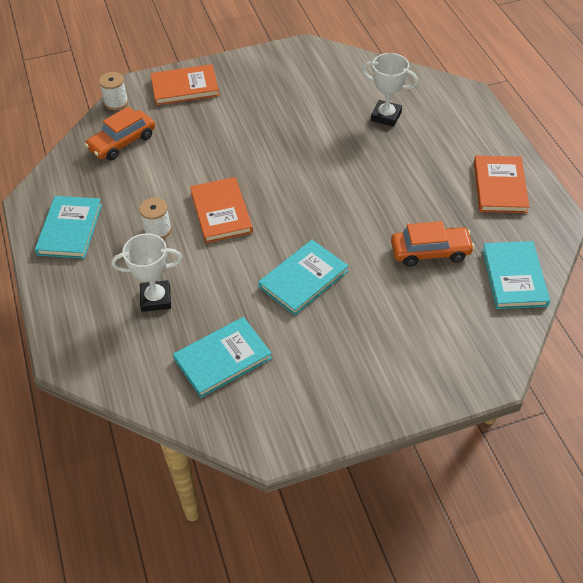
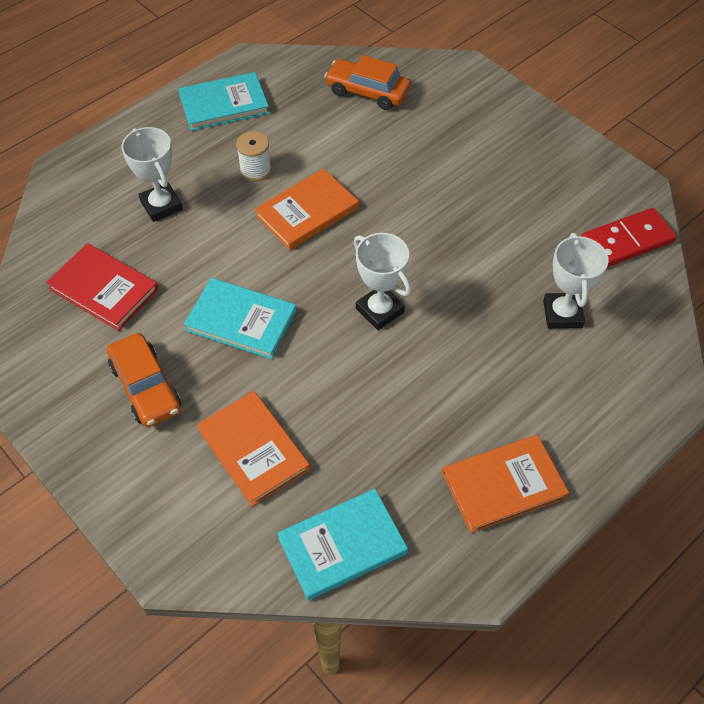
camera: 65 degrees right, 5 degrees up
(116, 102) = (425, 62): white spool -> none
(185, 87) = (487, 106): orange book -> orange book (253, 449)
(222, 359) = (104, 289): turquoise book -> red book
(336, 201) = (379, 310): none -> white trophy
(345, 68) = (627, 241): none -> red domino
(430, 252) = (342, 436): orange car -> orange car (146, 387)

